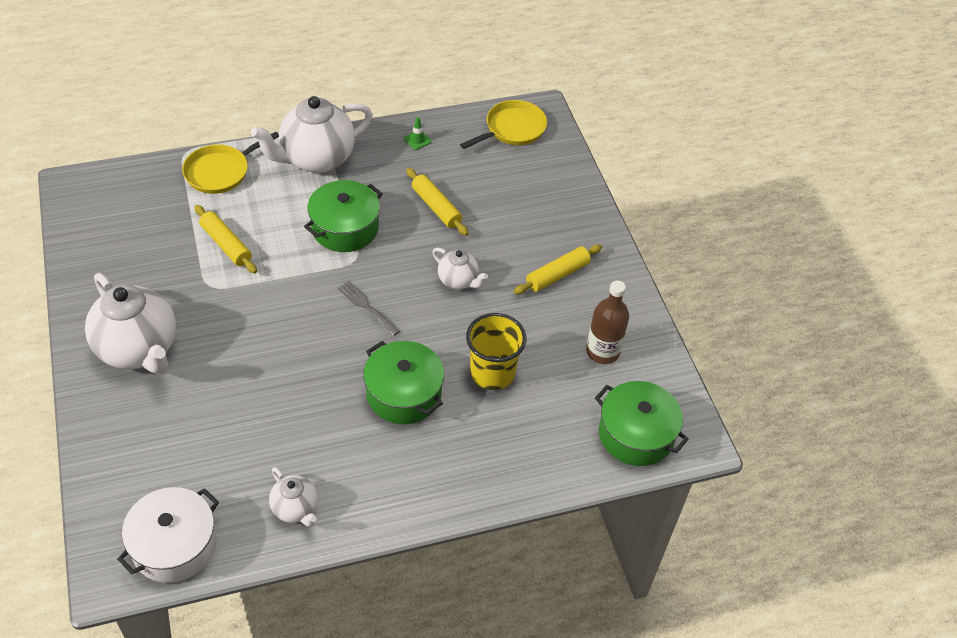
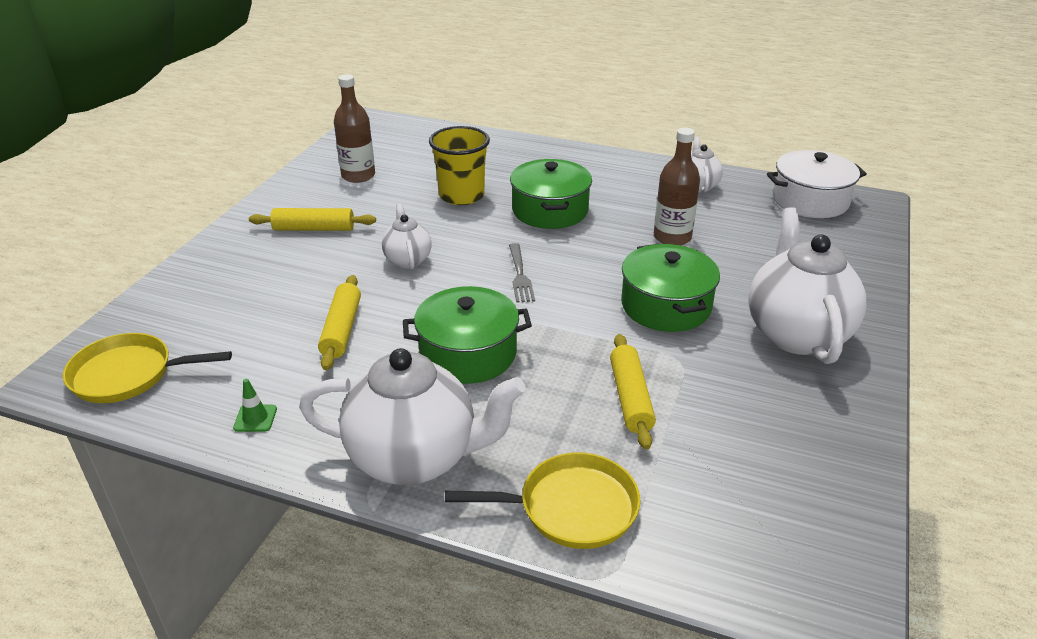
camera: 140 degrees left, 15 degrees down
(279, 412) = (672, 237): none -> brown bottle
(636, 434) = (404, 136): green pot -> green pot (666, 306)

